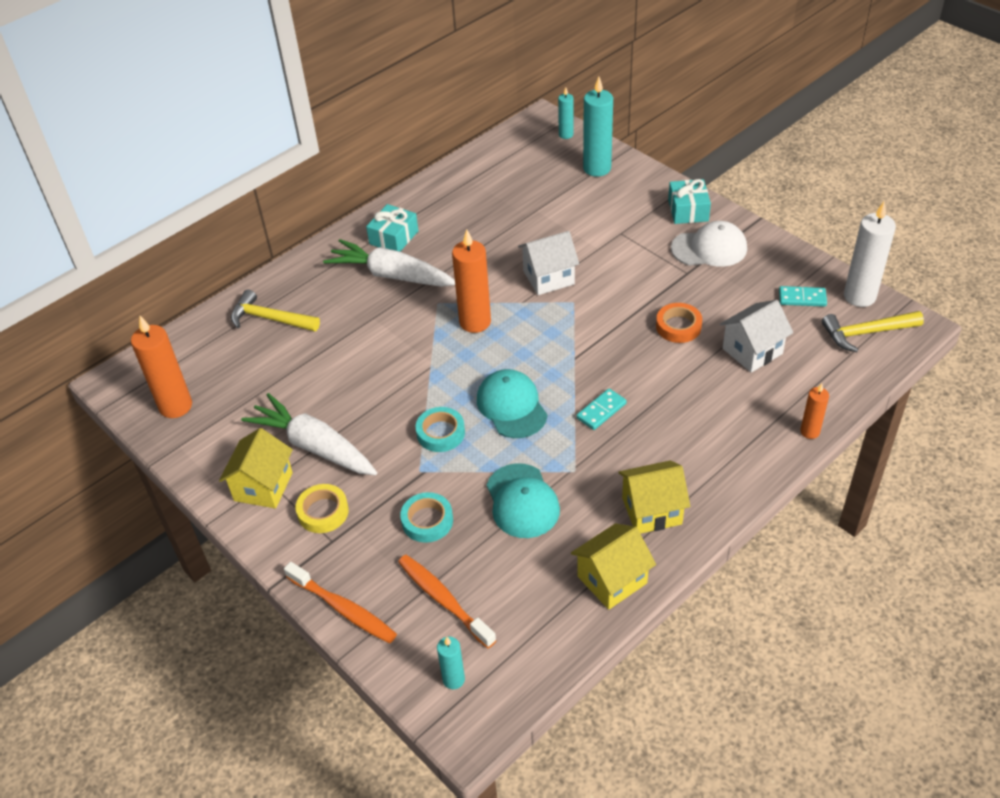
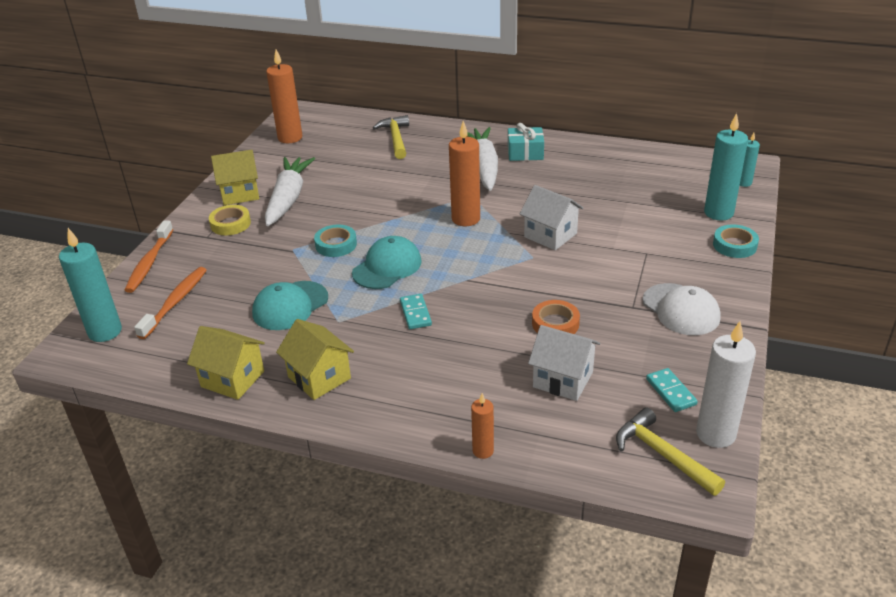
camera: 60 degrees right, 10 degrees down
(427, 521) = (246, 269): turquoise tape -> turquoise tape (734, 245)
(453, 679) = (105, 332): turquoise candle -> turquoise candle, size x1.84
(601, 411) = (415, 313): turquoise domino -> turquoise domino turned 60 degrees clockwise
(688, 210) = (721, 280): turquoise gift -> none

